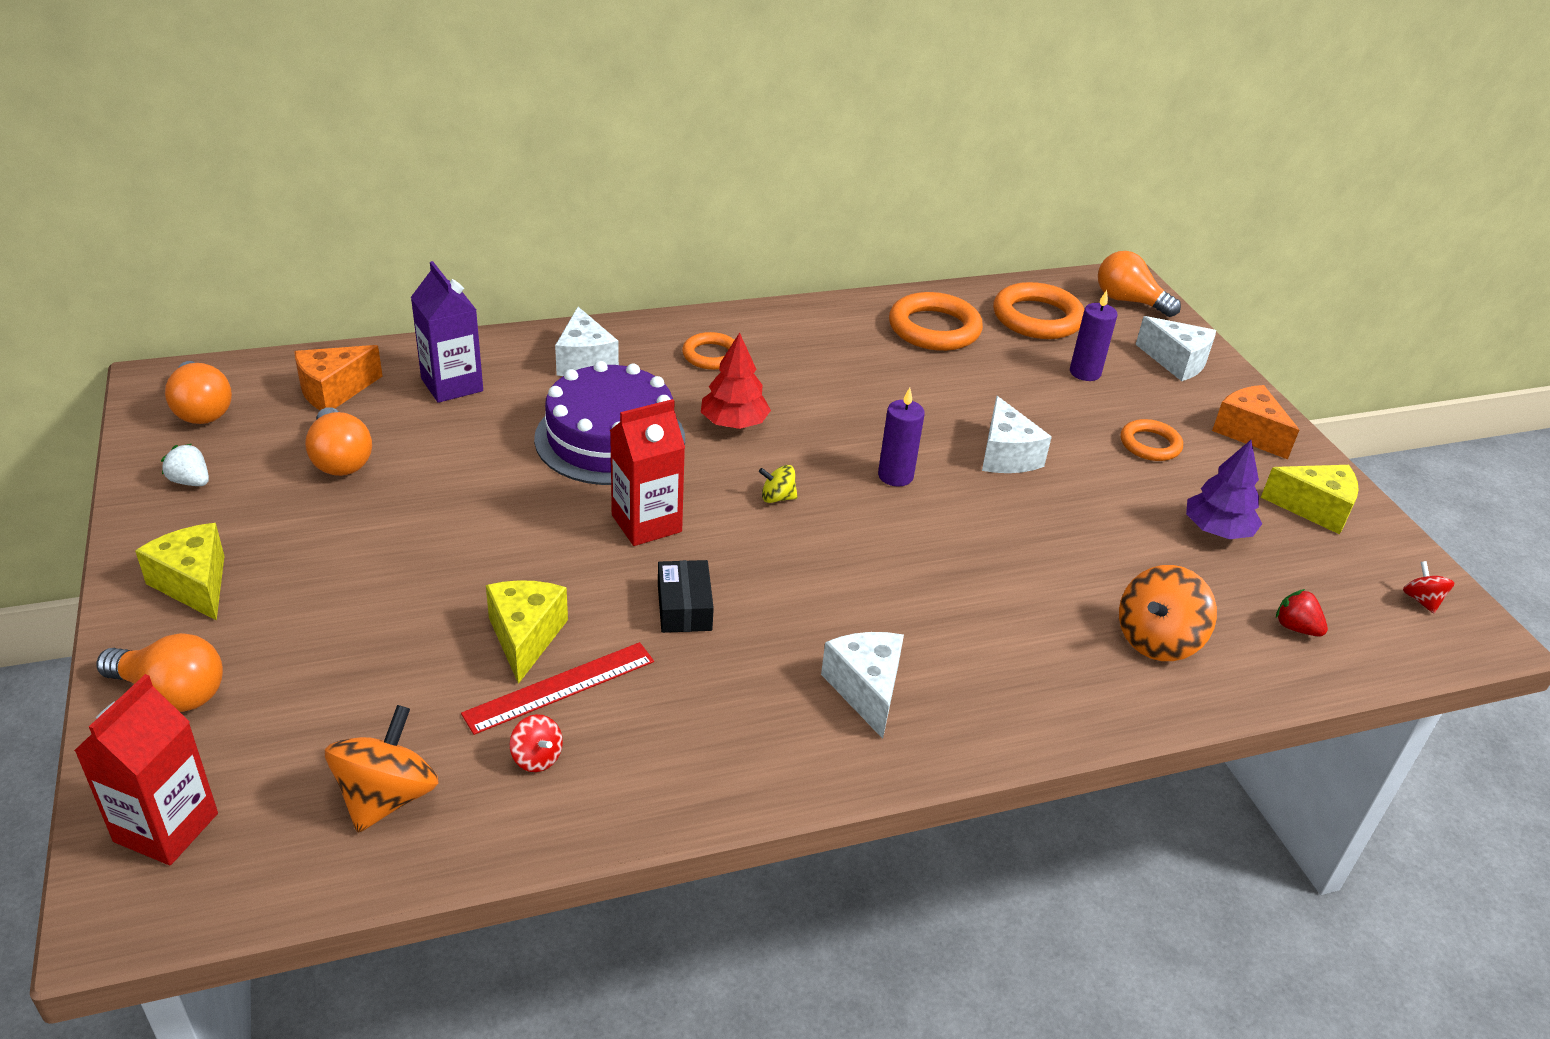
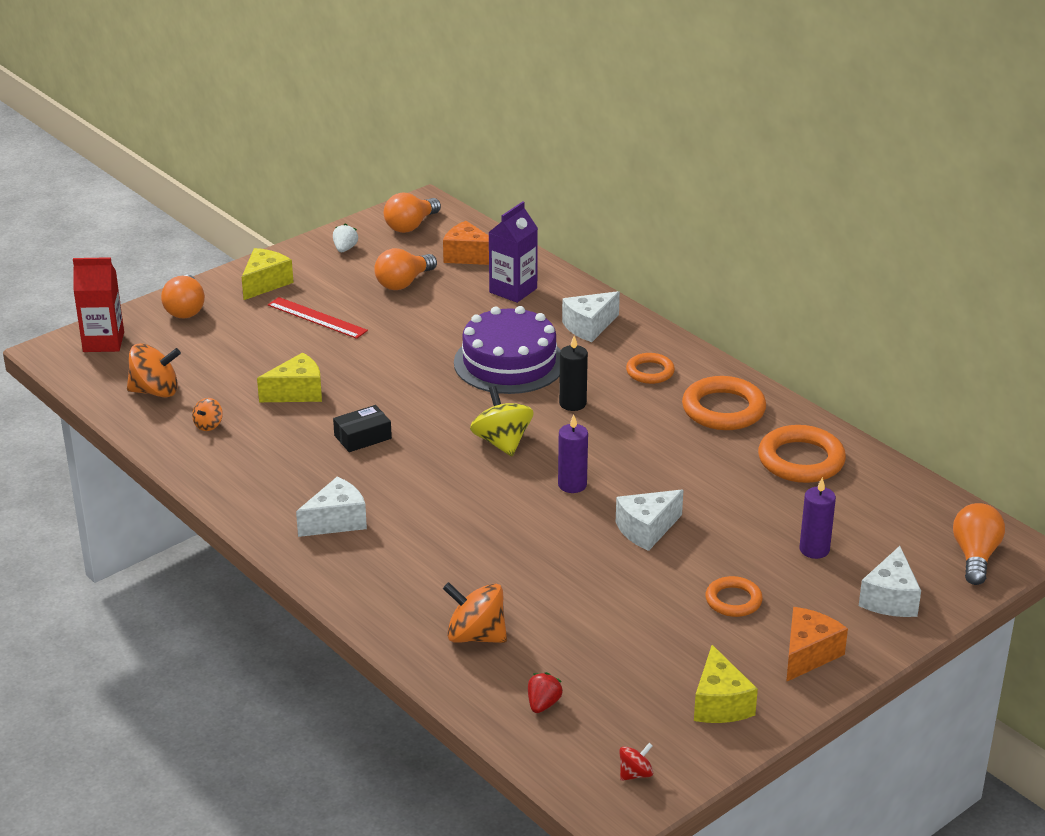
camera: 70 degrees right, 5 degrees down
(537, 758) = (208, 425): red spinning top -> orange spinning top
(560, 687) = (265, 416): red ruler -> red ruler (317, 318)
(646, 523) = (432, 401): red carton -> none
(734, 423) = (572, 403): red tree -> black candle
(777, 498) = (502, 442): yellow spinning top -> yellow spinning top, size x1.93
(1037, 318) = (881, 509): orange ring -> orange ring (723, 409)
(1217, 530) = (639, 651): purple tree -> none

